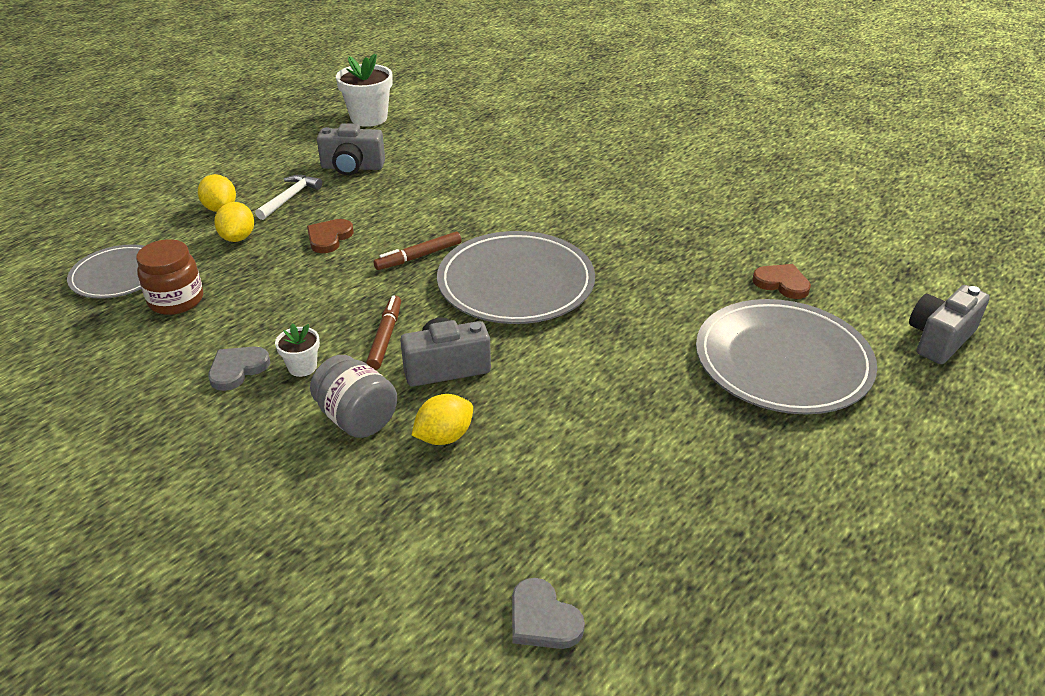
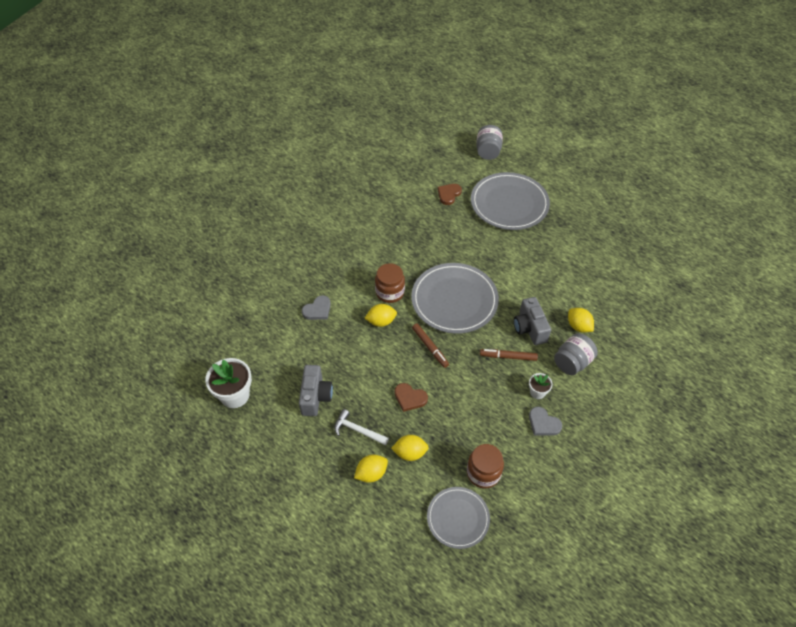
camera: 90 degrees left, 15 degrees up
(474, 214) = (381, 321): none -> yellow lemon
(532, 221) = (390, 292): none -> brown jar
(543, 619) = (666, 291): grey heart -> grey heart (317, 310)
(939, 339) = (488, 152): grey camera -> grey jar

